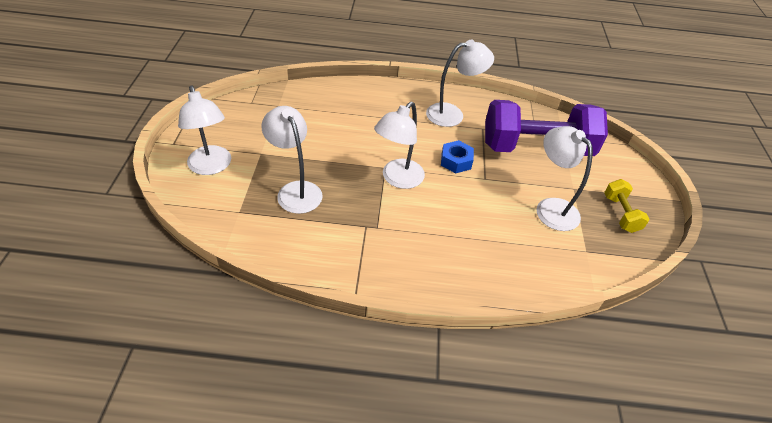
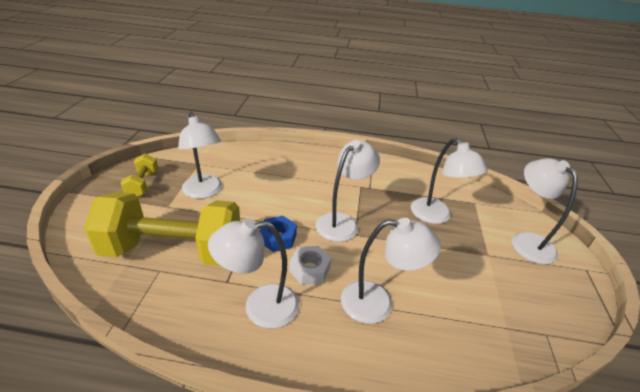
camera: 175 degrees left, 10 degrees down
(369, 117) = (378, 303): none -> white lamp
(422, 137) = (309, 269): none -> white nut
(536, 148) = (173, 250): purple dumbbell -> yellow dumbbell

